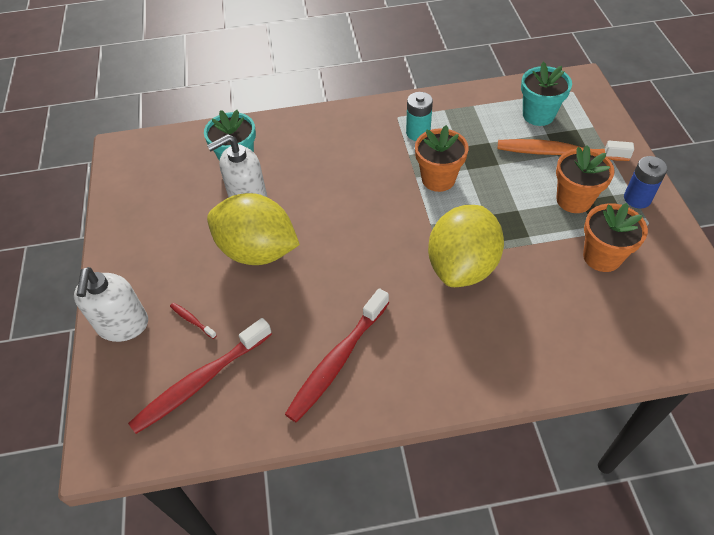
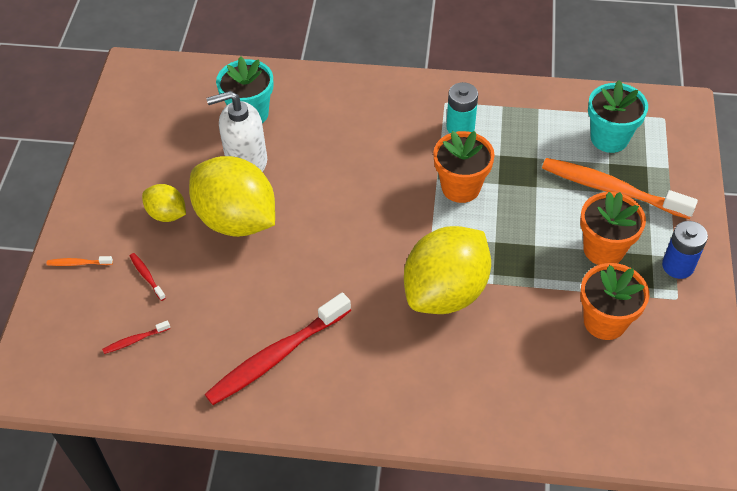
camera: 15 degrees right, 0 degrees up
(123, 325) = (78, 263): white soap dispenser -> orange toothbrush
(192, 261) = (167, 214): none -> yellow lemon
(200, 381) = (135, 340): red toothbrush -> red toothbrush, size x0.41

